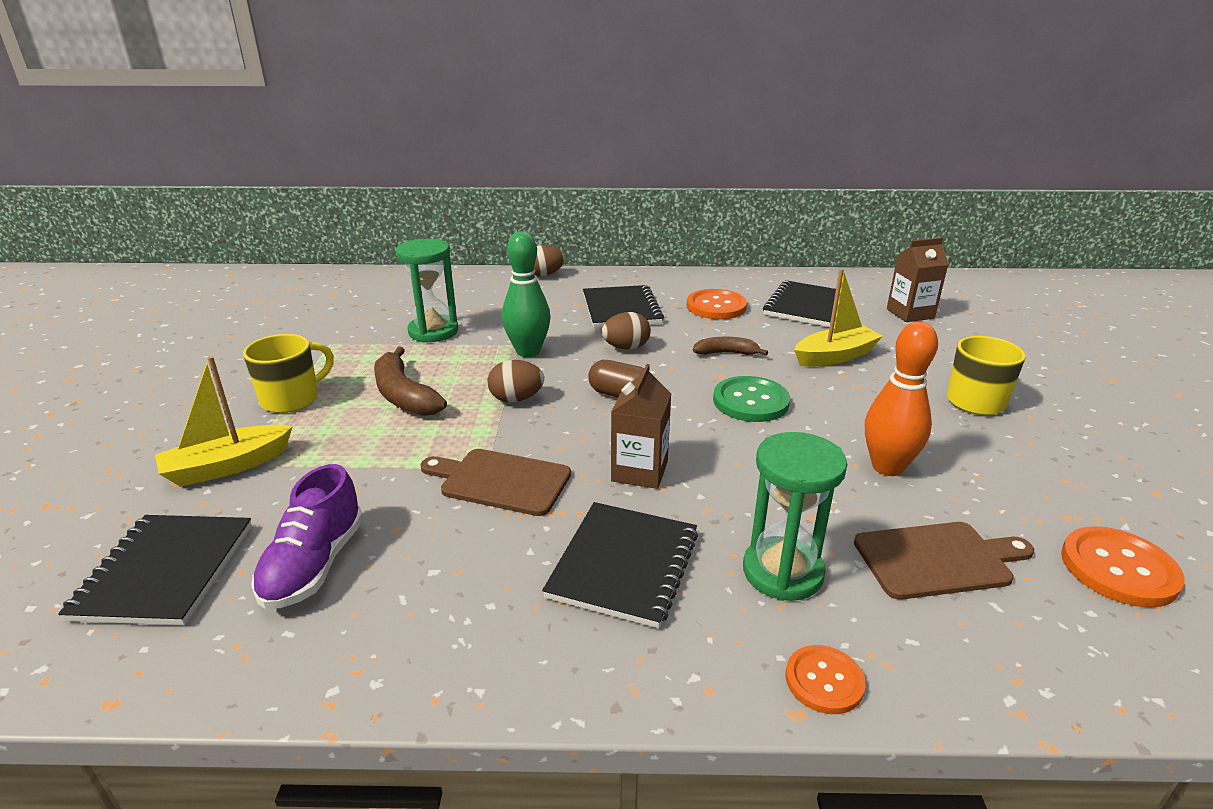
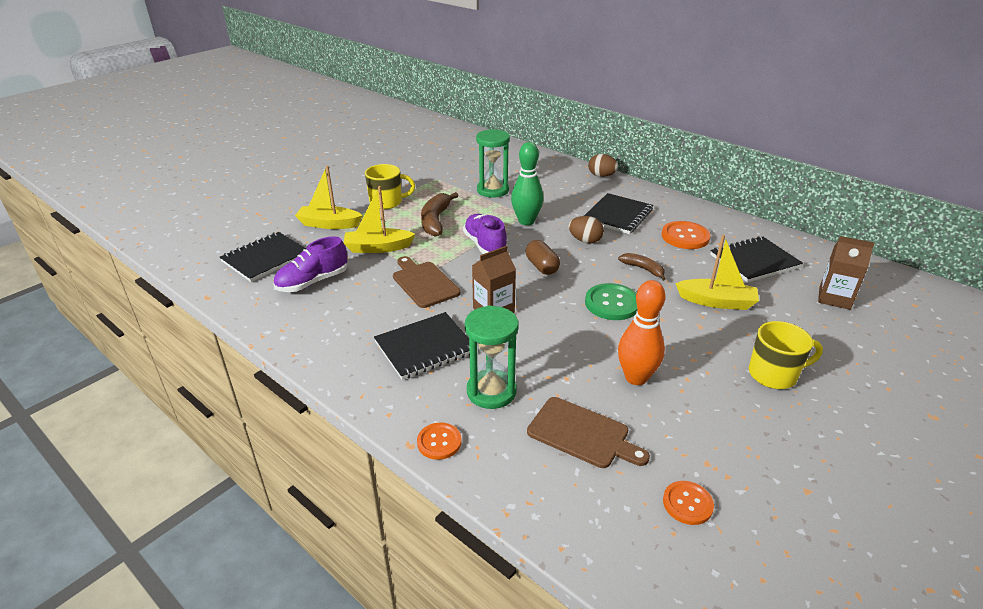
camera: 40 degrees right, 5 degrees up
(362, 465) = (378, 248): none -> yellow boat
(516, 399) = (485, 245): brown egg -> purple shoe
(1118, 569) = (687, 503): orange button -> orange button, size x0.63

